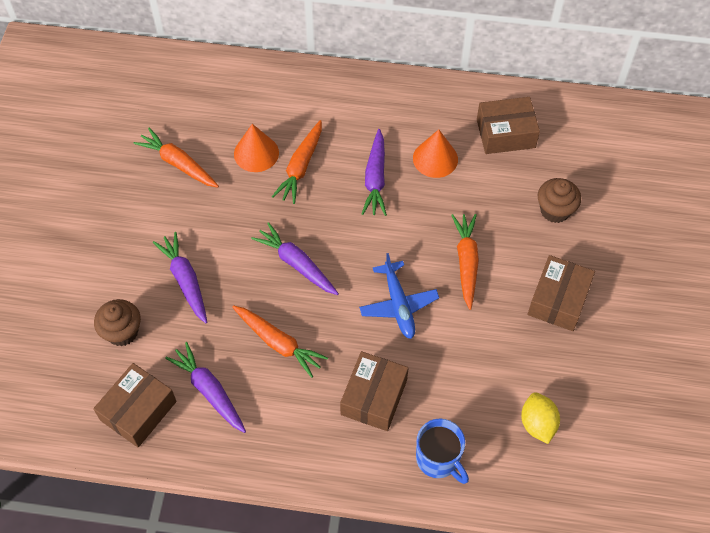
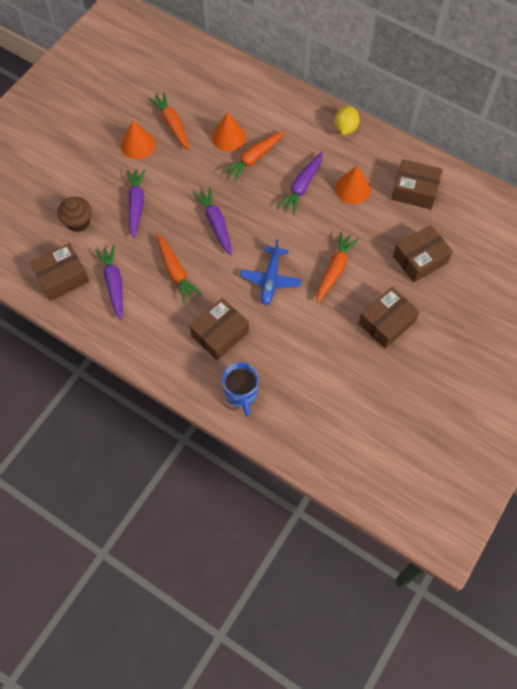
camera: 25 degrees right, 5 degrees up
(148, 205) = (138, 145): none -> orange cone
(537, 424) = (323, 400): yellow lemon -> yellow lemon (345, 128)
(555, 210) = (420, 259): brown cupcake -> brown box

